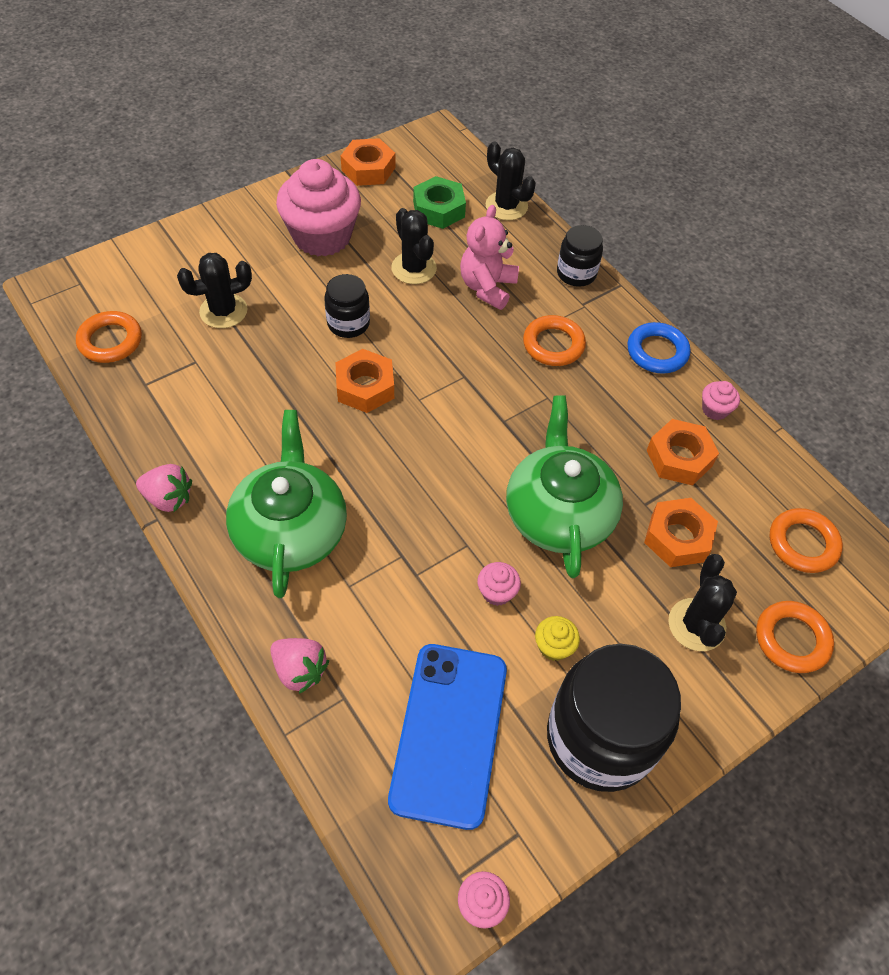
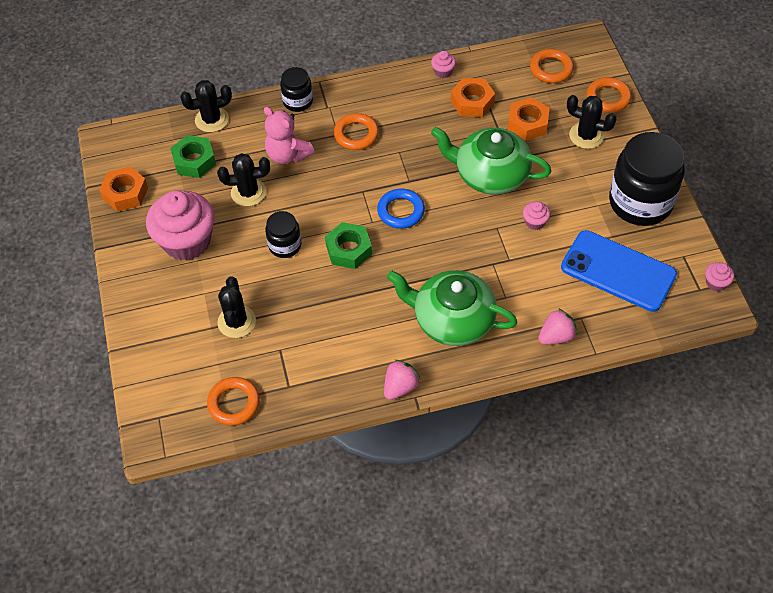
camera: 65 degrees left, 0 degrees up
(365, 387) = (349, 250): orange nut -> green nut
(554, 646) = (579, 205): yellow cupcake -> none
(657, 352) = (385, 83): blue ring -> blue ring (401, 211)

